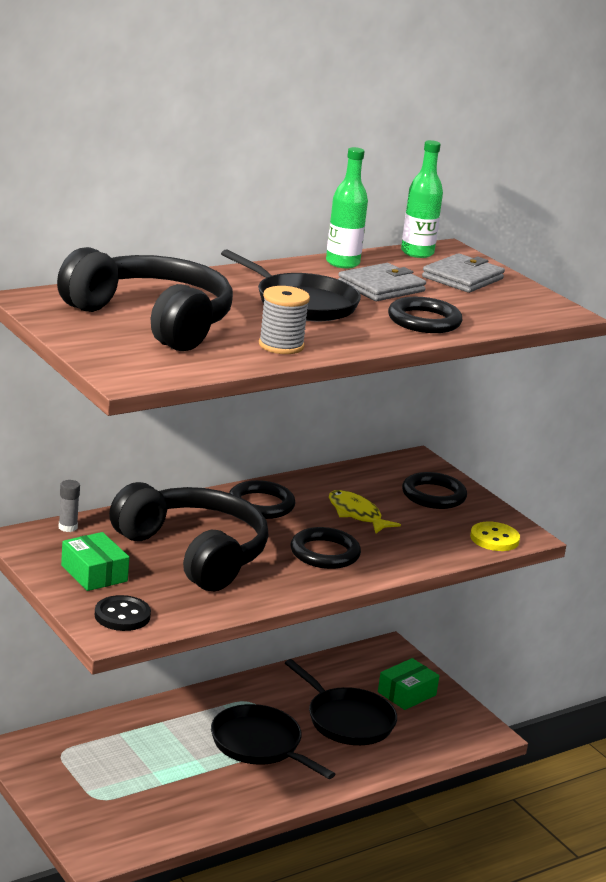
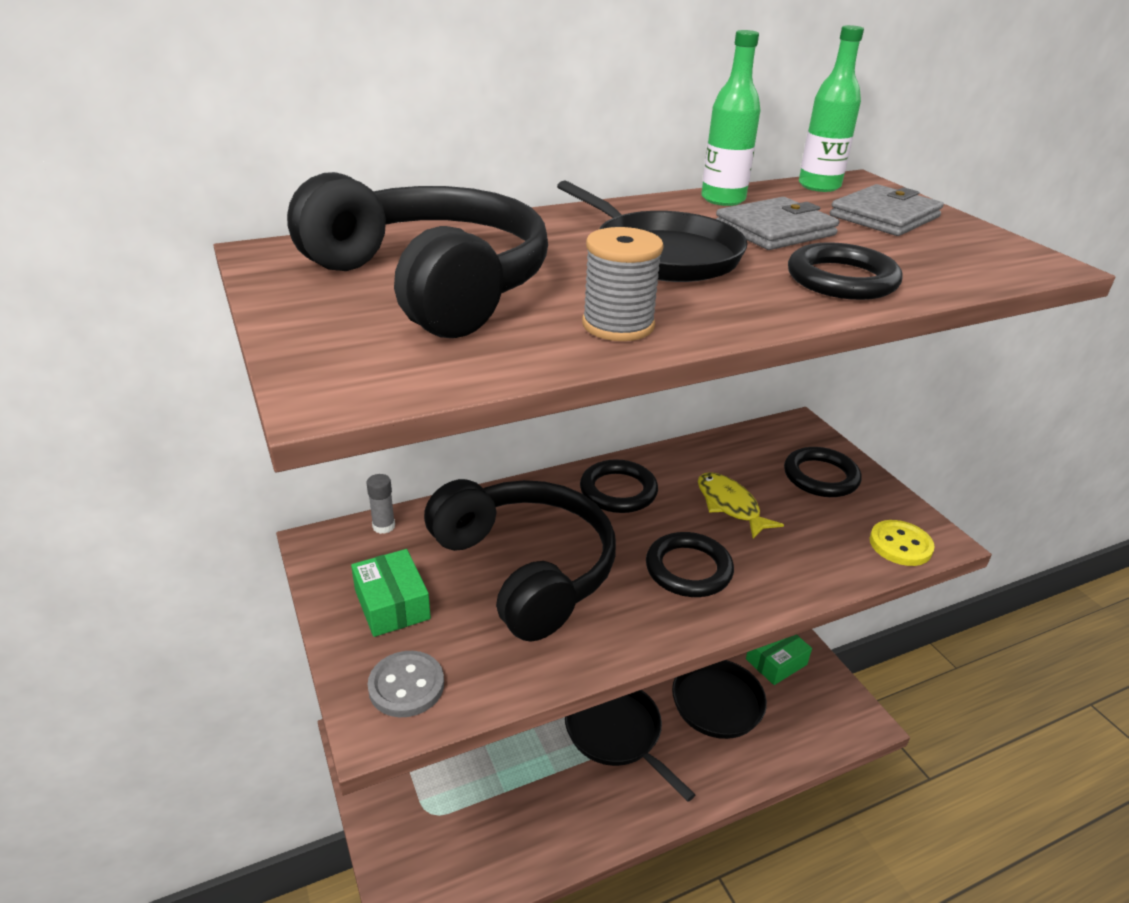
camera: 10 degrees right, 10 degrees up
(122, 616) = (406, 686): black button -> grey button

